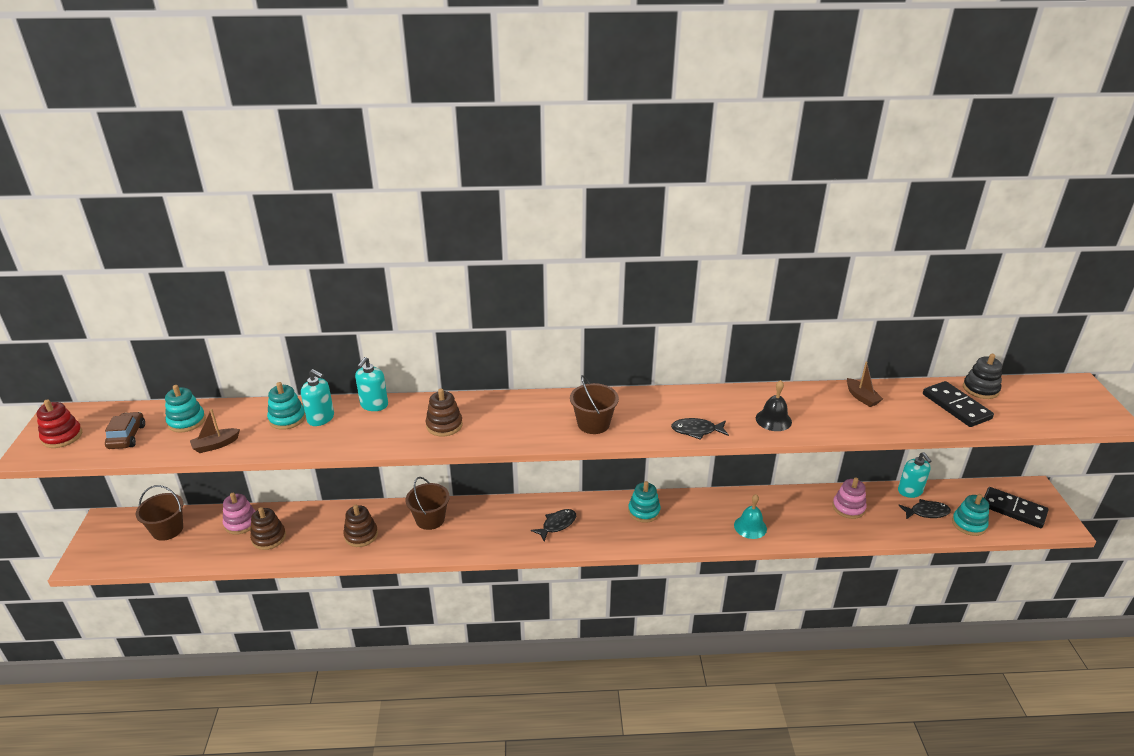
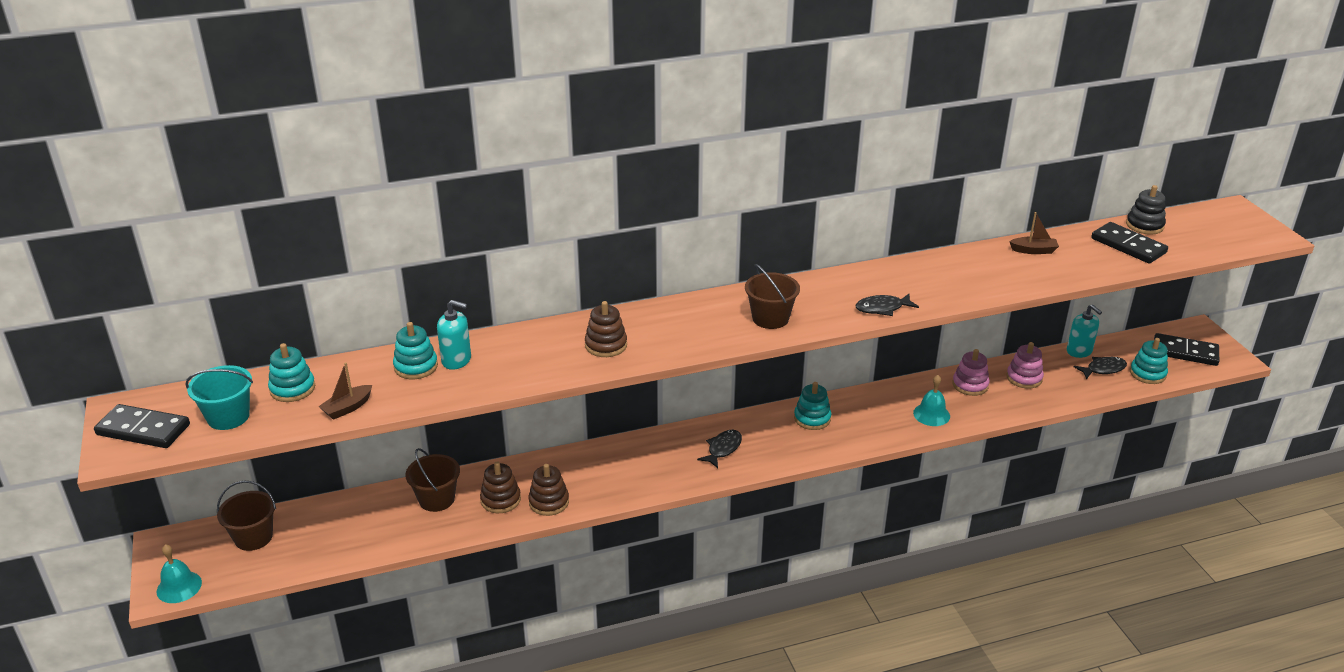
camera: 15 degrees left, 0 degrees up
(62, 436) = (143, 430): red stacking toy -> black domino
(95, 560) = (179, 587): none -> turquoise bell
(127, 436) = (228, 417): brown car -> turquoise bucket
(241, 523) = (344, 513): pink stacking toy -> pink stacking toy (970, 385)
(269, 538) = (389, 523): brown stacking toy -> brown stacking toy (549, 502)
(374, 405) = (511, 336): turquoise soap dispenser -> none
(430, 519) = (574, 469): brown bucket -> brown bucket (436, 499)
(773, 420) = (956, 286): black bell -> none
(861, 397) = (1033, 250): brown boat -> brown boat turned 45 degrees counterclockwise

